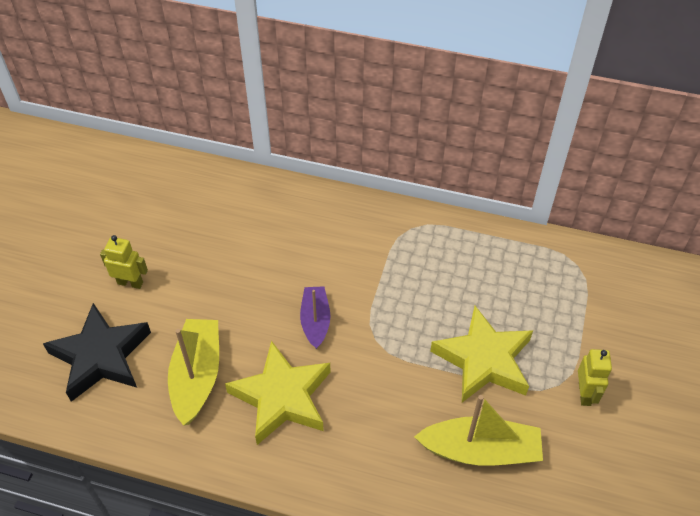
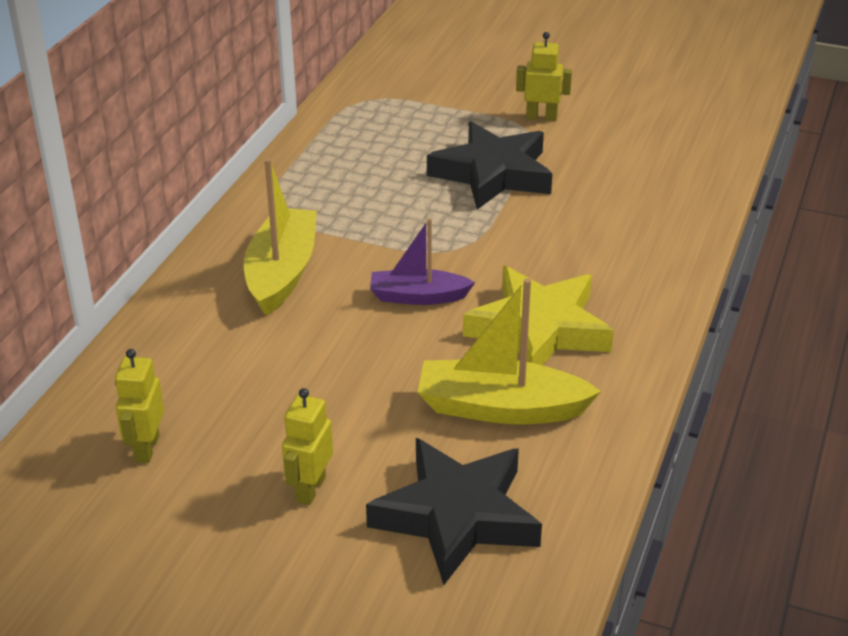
camera: 85 degrees left, 15 degrees down
(168, 205) = (146, 449): none -> yellow robot
(480, 450) = (612, 187): yellow boat -> yellow boat (282, 273)
(483, 360) = (493, 174): yellow star -> black star

